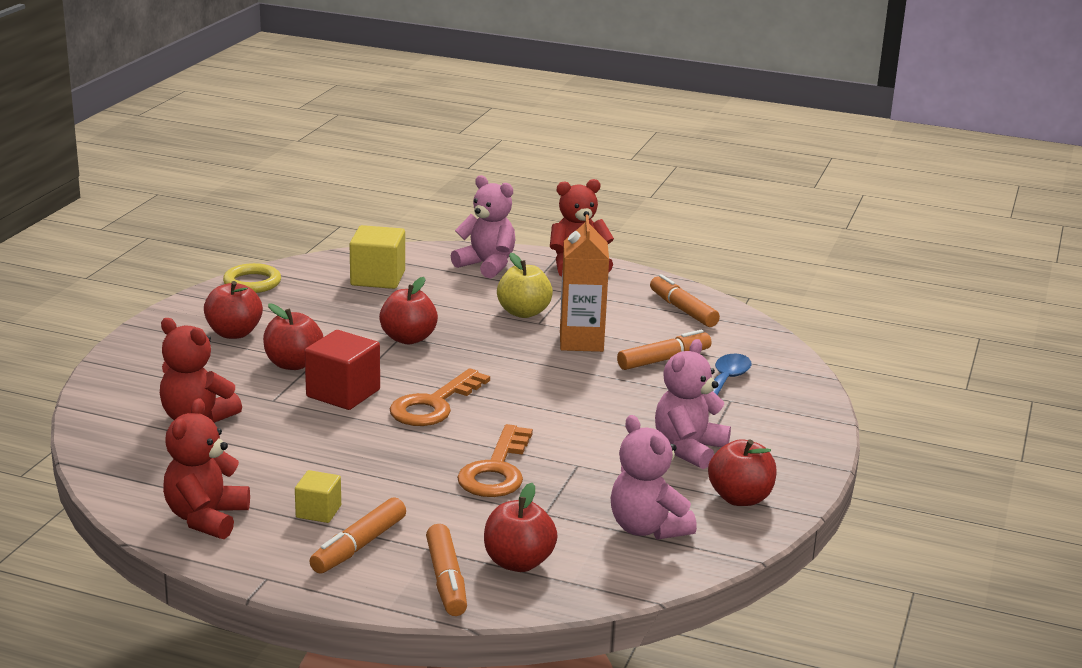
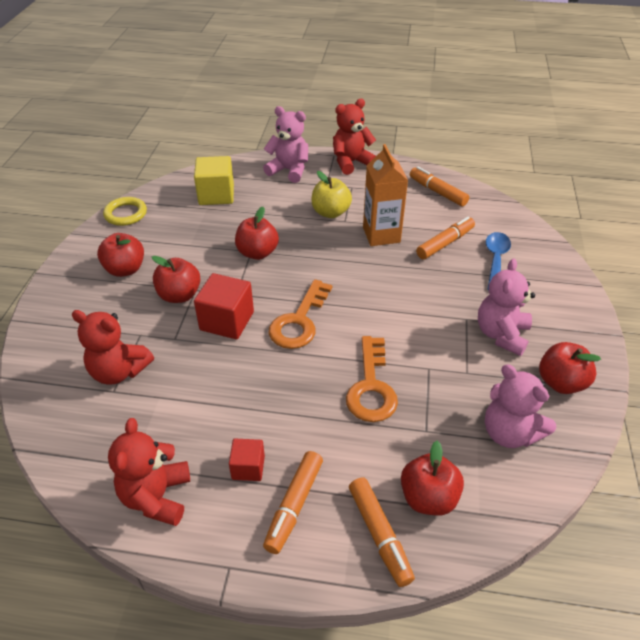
camera: 10 degrees left, 20 degrees up
(318, 511) = (248, 467): yellow cube -> red cube

